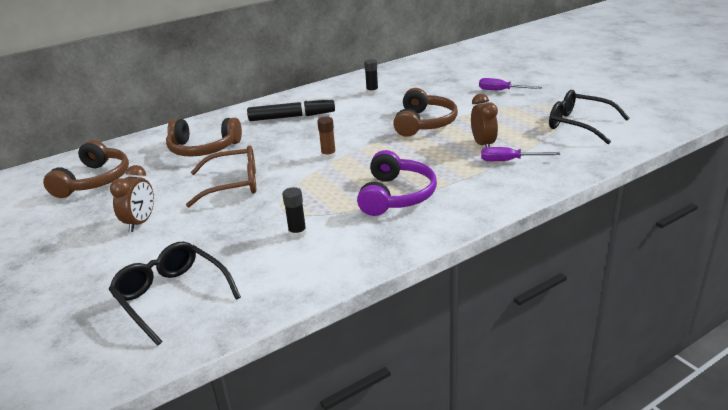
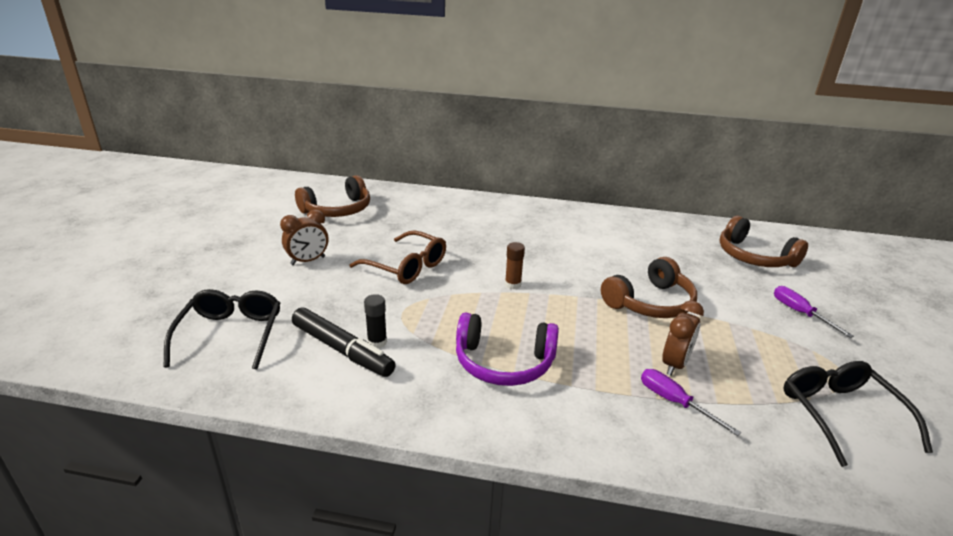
camera: 40 degrees right, 0 degrees up
(203, 149) = (436, 223): brown headphones -> brown headphones (754, 257)
(292, 117) = (542, 230): black marker -> black marker (342, 350)
(372, 92) = (651, 241): black glue stick -> none
(396, 195) = (503, 363): purple headphones -> purple headphones turned 45 degrees clockwise

